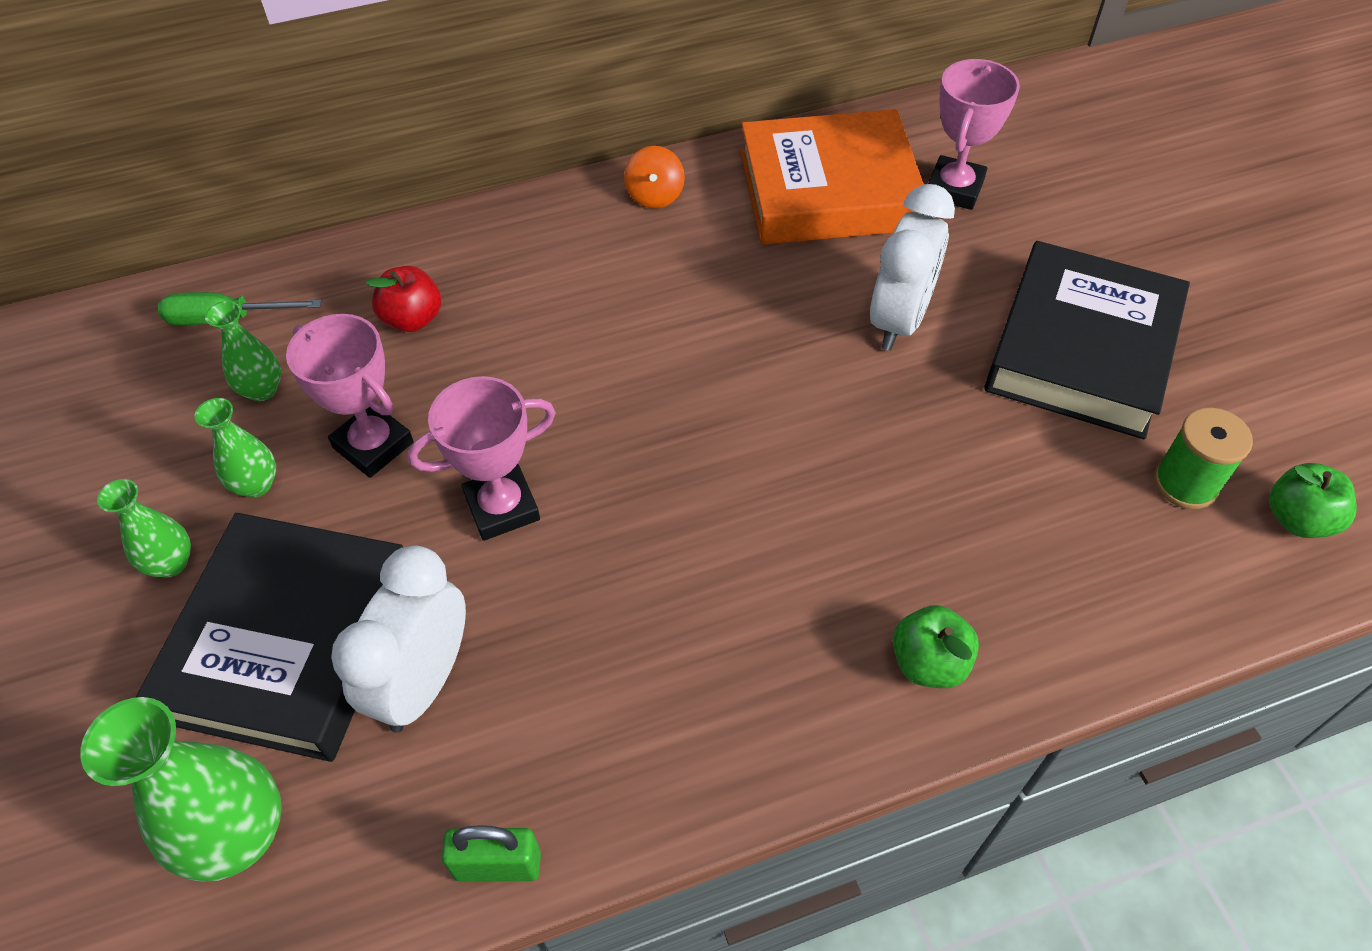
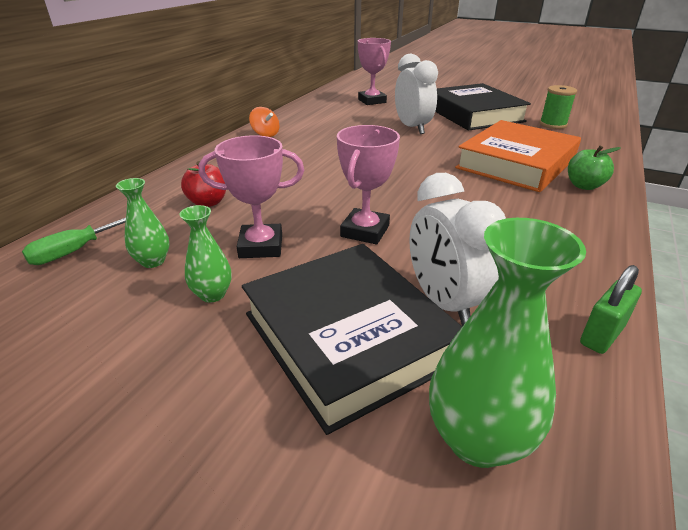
camera: 45 degrees left, 20 degrees down
(171, 563) = (206, 358): green vase -> none
(828, 190) = (331, 113): orange book -> orange book (516, 163)
(1297, 519) = (587, 119): green apple -> none

